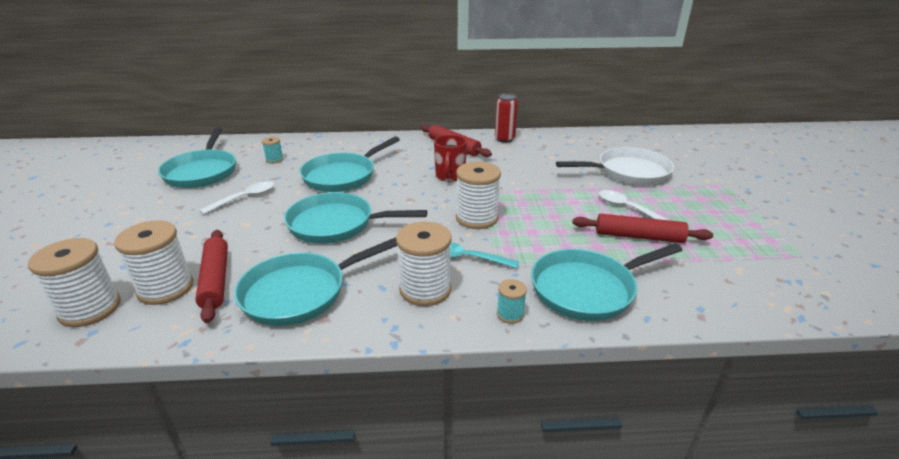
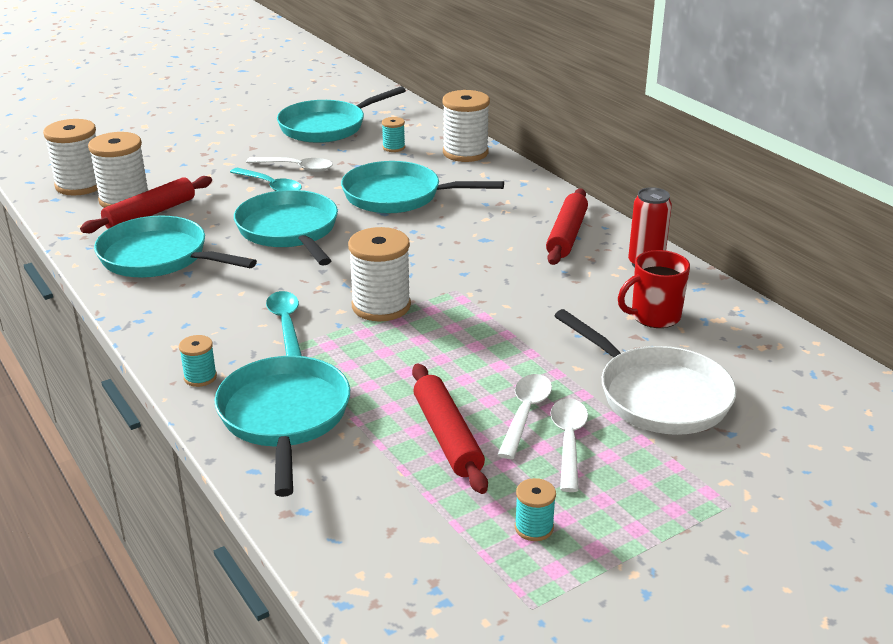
camera: 60 degrees right, 0 degrees up
(256, 215) = (270, 186): none -> turquoise spoon
(425, 289) = (209, 317): white spool -> white spool (465, 153)
(450, 176) = (473, 258): red mug -> red mug (654, 316)
(588, 289) = (284, 418): turquoise pan -> turquoise pan turned 45 degrees clockwise
(659, 205) = (568, 442): none -> white spoon
(734, 236) = (534, 528): none -> turquoise spool

